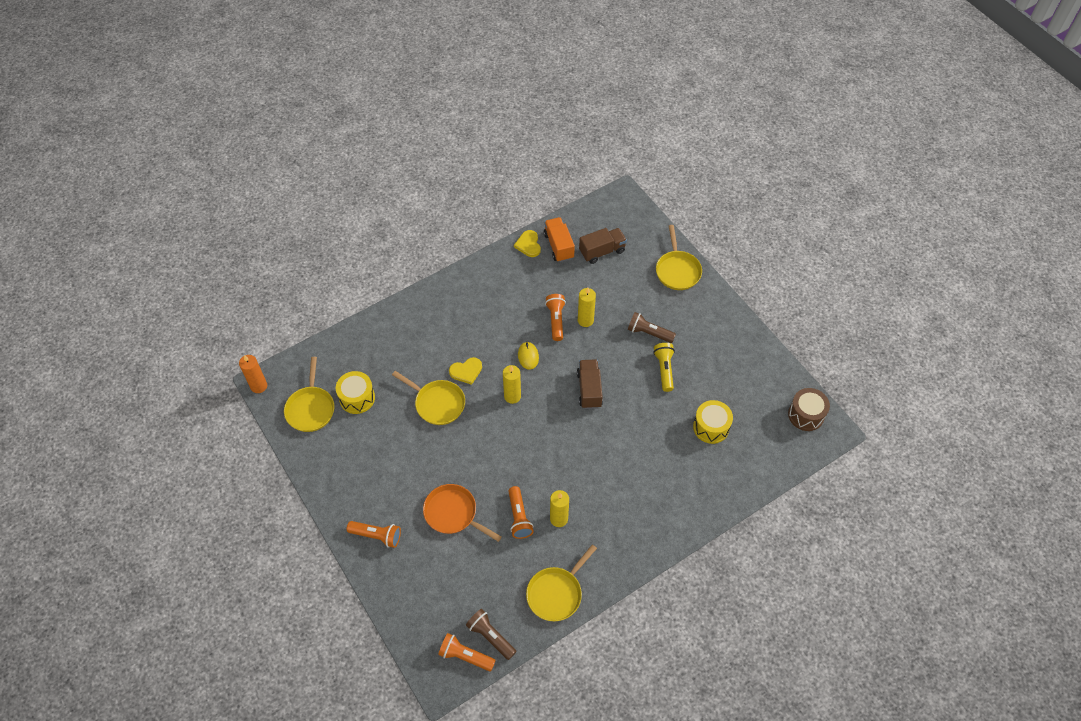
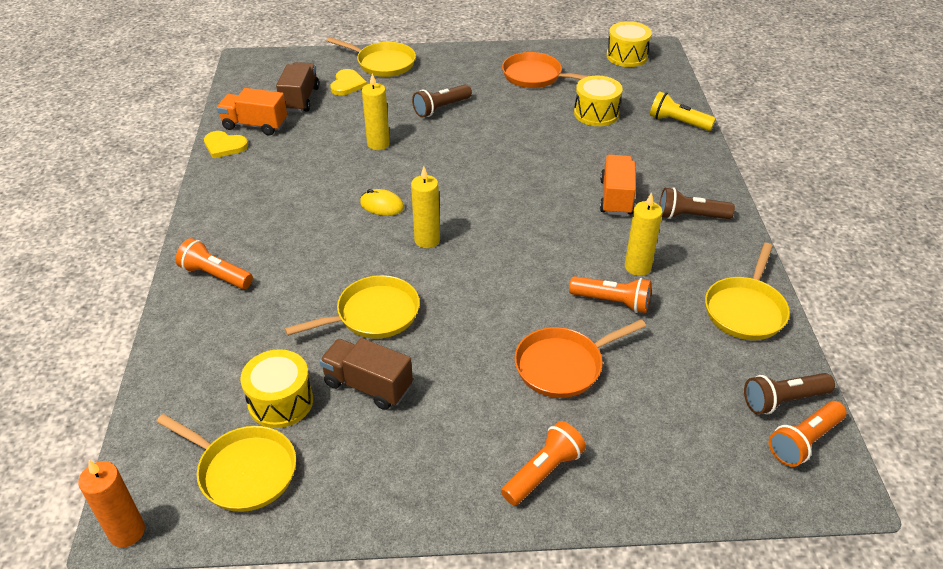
camera: 60 degrees left, 15 degrees down
(466, 371) = (350, 267): yellow heart -> yellow heart (347, 84)
(556, 320) = (354, 165): orange flashlight -> orange flashlight (215, 275)
(556, 593) = (745, 310): yellow pan -> yellow pan turned 45 degrees clockwise
(589, 389) = (475, 175): brown truck -> brown truck (368, 385)
(620, 479) = (616, 197): none -> orange truck
(630, 531) = (690, 216): none -> brown flashlight
(664, 370) = (498, 116): yellow flashlight -> yellow flashlight (678, 122)
(731, 368) = (535, 76): none -> orange pan
(806, 415) = (627, 56): brown drum -> yellow drum

